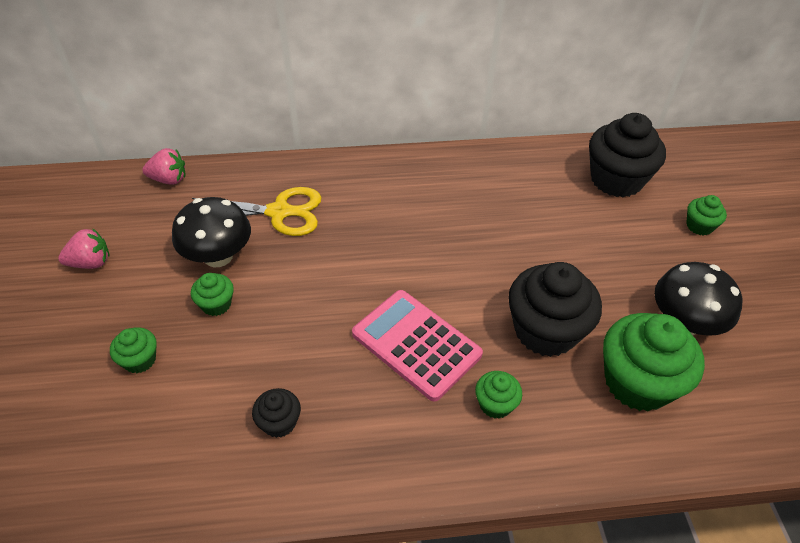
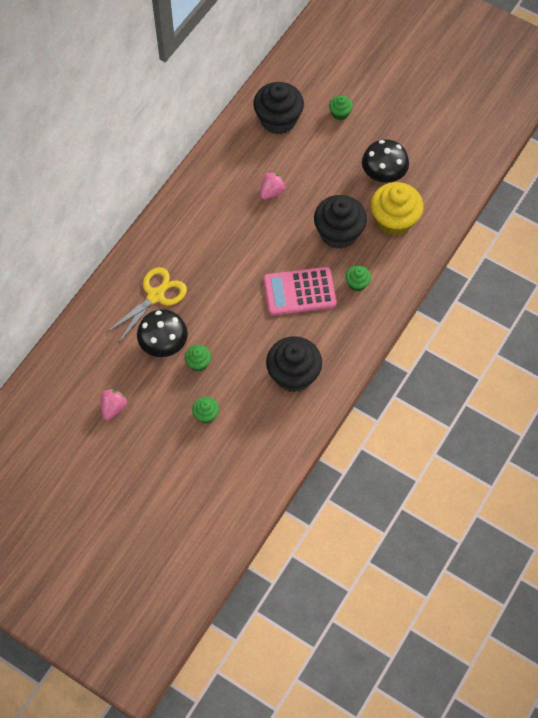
camera: 50 degrees left, 15 degrees up
(169, 179) = (75, 336): pink strawberry -> pink strawberry (272, 192)
(279, 422) = (293, 374): black cupcake -> black cupcake, size x2.09
(637, 382) = (394, 220): green cupcake -> yellow cupcake

